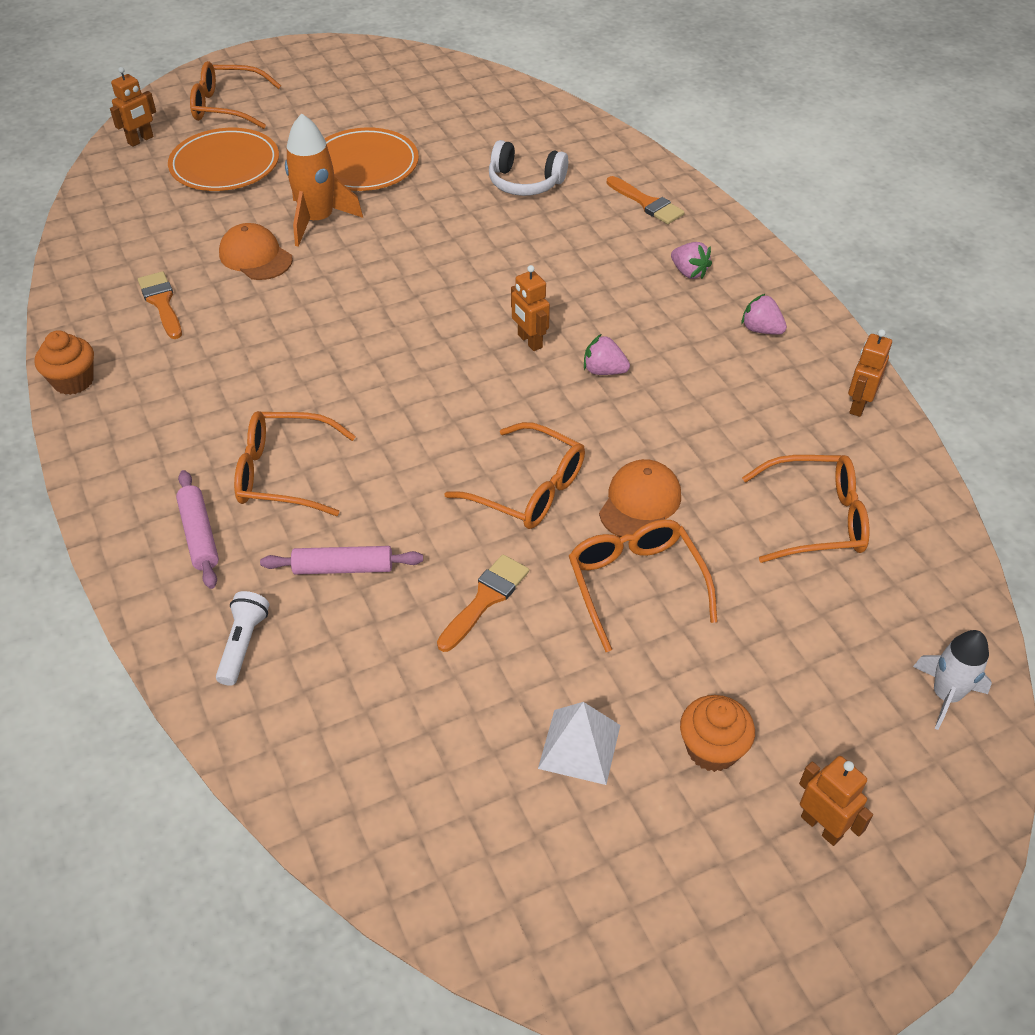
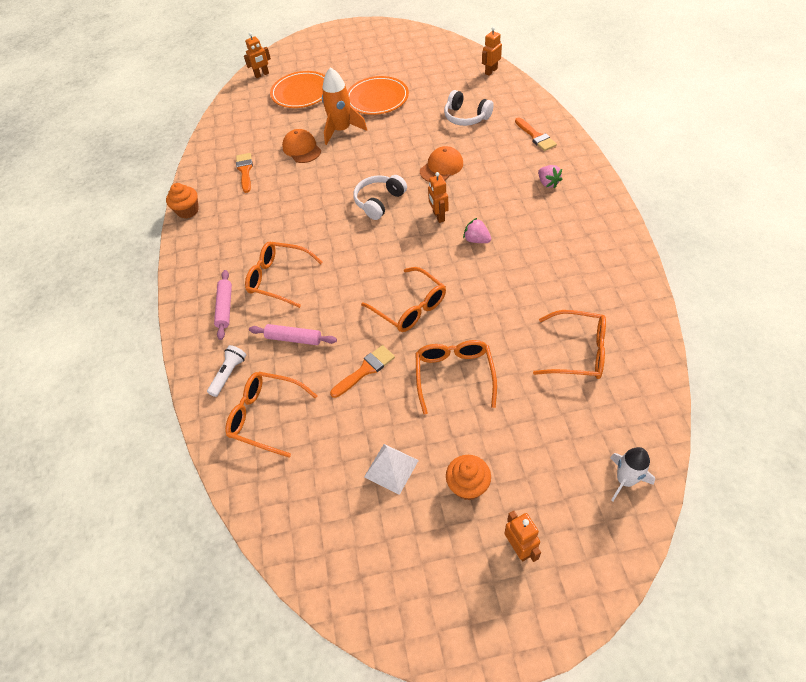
camera: 20 degrees right, 5 degrees up
(228, 106) = (313, 58): orange glasses -> orange glasses (267, 416)
(421, 329) = (379, 202): none -> white headphones
(640, 503) = (472, 325): orange cap -> orange cap (441, 167)
(761, 330) = (581, 225): pink strawberry -> none
(858, 405) = (629, 282): orange robot -> orange robot (491, 71)

